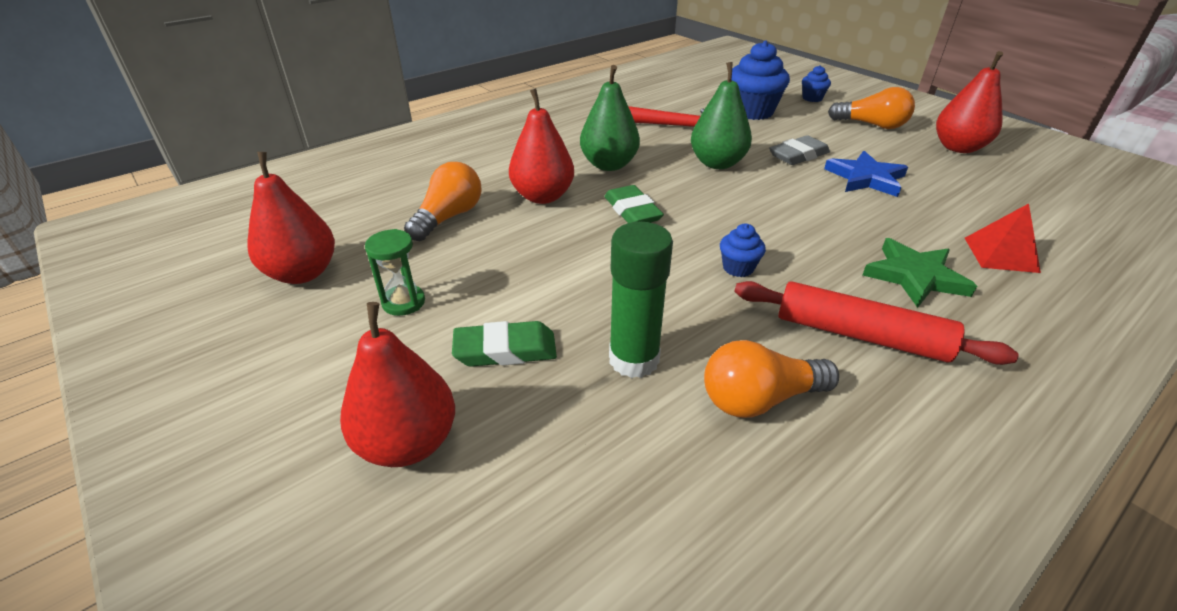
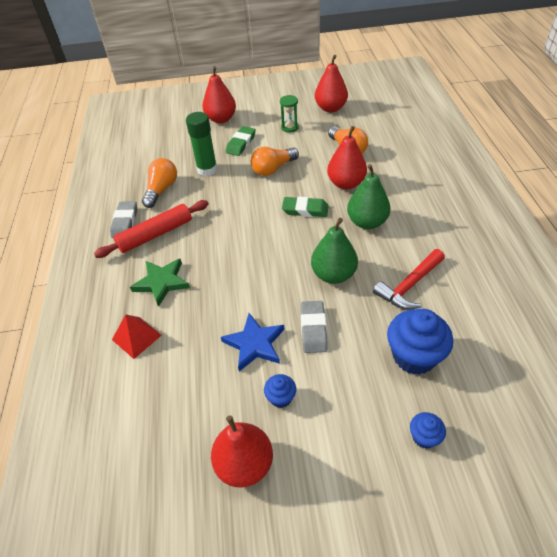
camera: 125 degrees right, 10 degrees up
(738, 268) = (227, 223): blue cupcake -> blue cupcake (281, 398)
(871, 125) = (331, 434): orange light bulb -> orange light bulb (273, 169)
(896, 399) = (125, 222): none -> grey eraser

